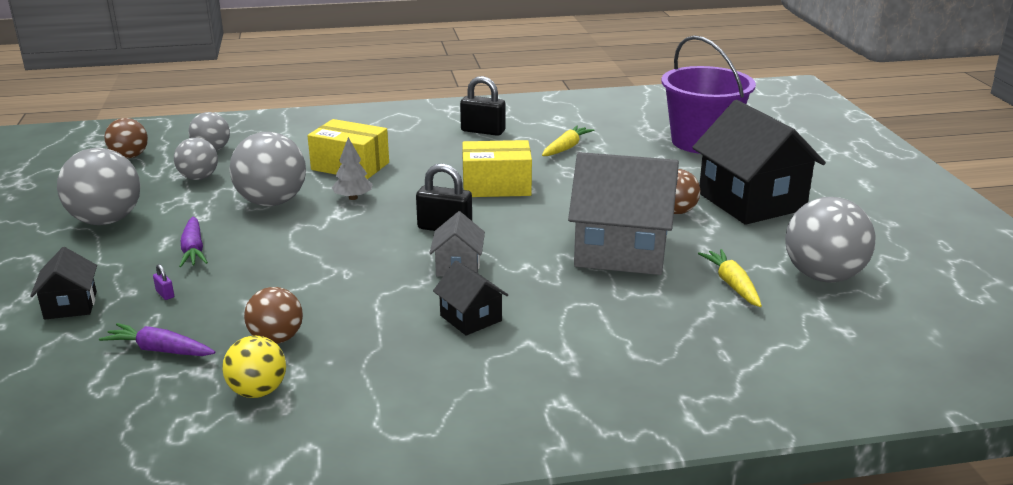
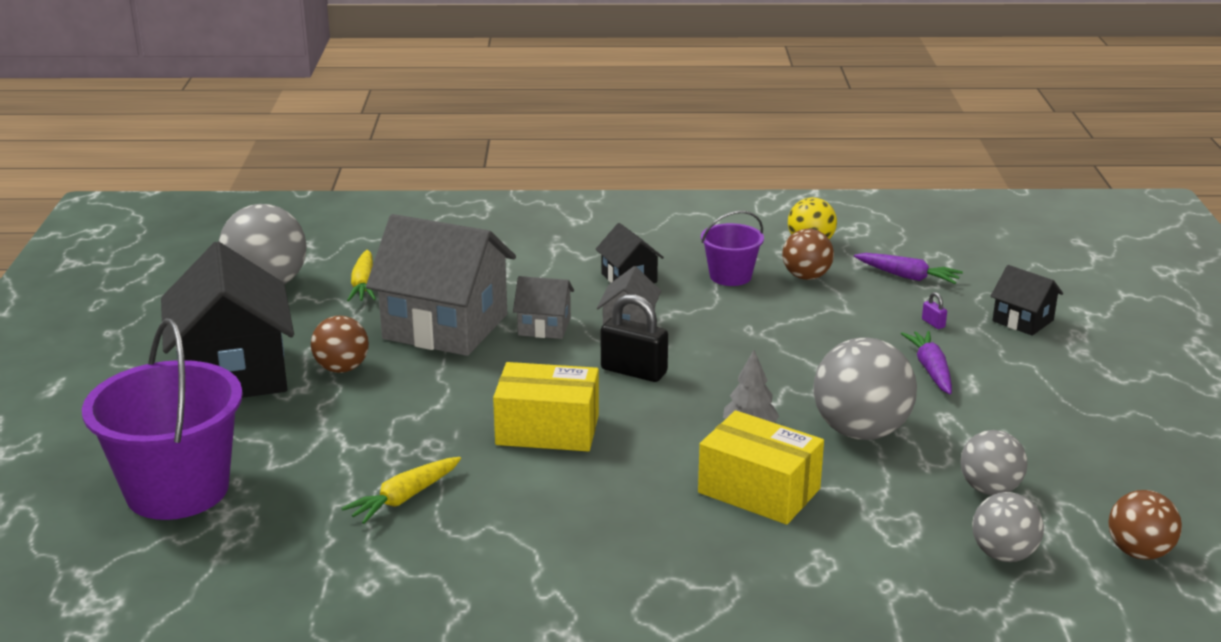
camera: 170 degrees left, 0 degrees up
(70, 305) = (1023, 321): black house -> black house turned 45 degrees counterclockwise
(106, 220) = (1071, 422): grey ball -> none
(361, 331) = (730, 276): none -> purple bucket
(483, 131) = (524, 557): black padlock -> none
(534, 258) = (544, 327): none -> grey house

